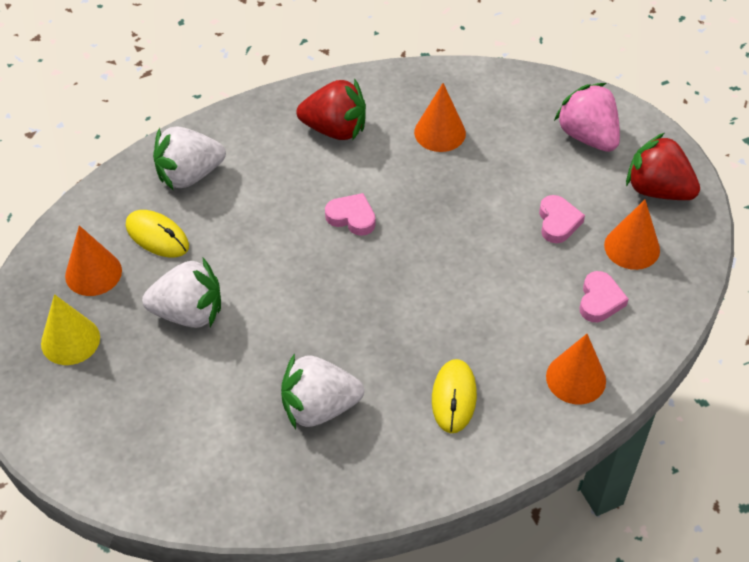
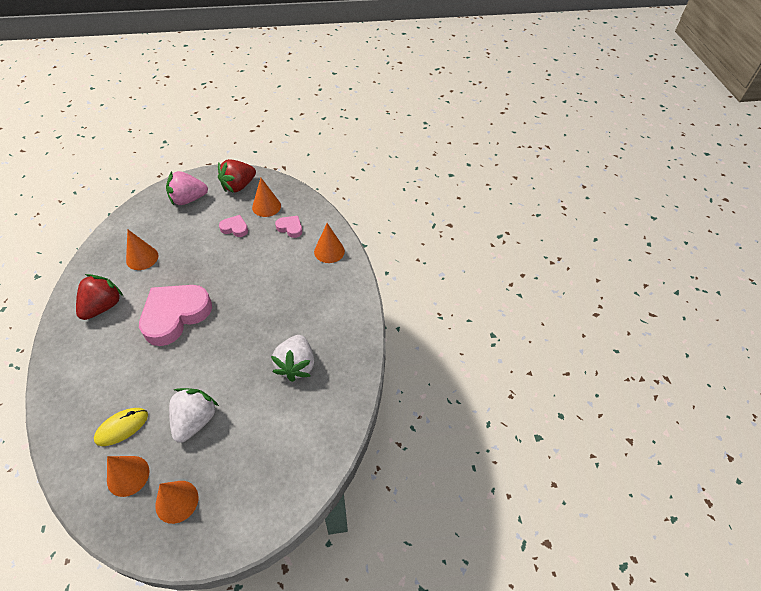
camera: 75 degrees left, 0 degrees up
(70, 340) = (177, 501): yellow cone -> orange cone
(189, 175) = (82, 396): white strawberry -> none
(352, 217) = (175, 315): pink heart -> pink heart, size x2.21
(454, 397) = (317, 302): yellow mouse -> none

